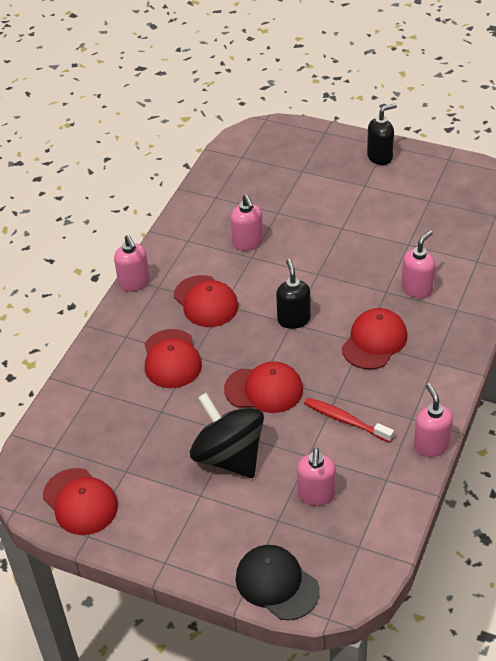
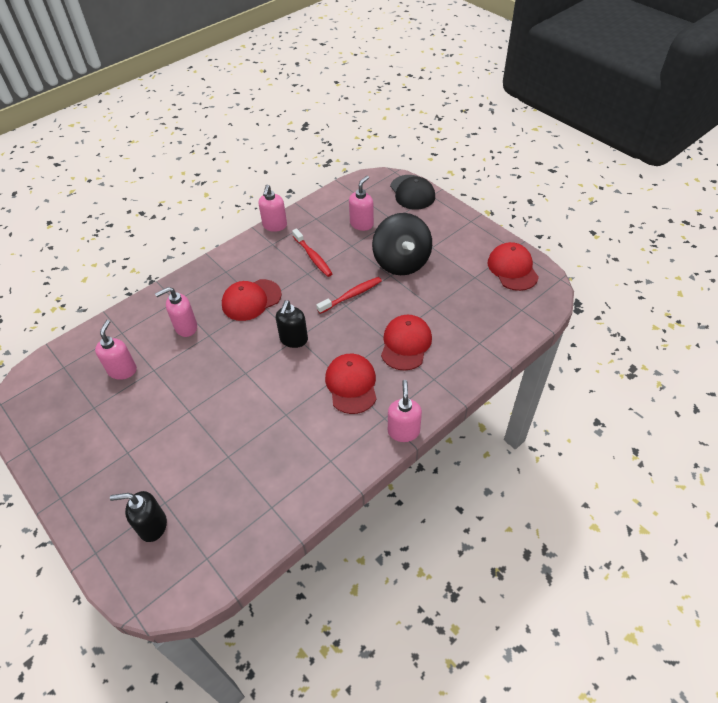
camera: 155 degrees left, 5 degrees up
(248, 243) = (278, 431): pink soap dispenser -> pink soap dispenser (122, 370)
(264, 389) = (351, 295): red cap -> red toothbrush
(380, 157) = (80, 483): black soap dispenser -> black soap dispenser (152, 526)

